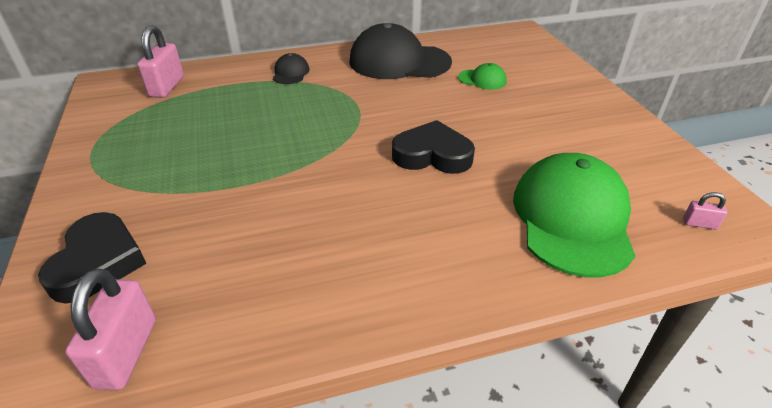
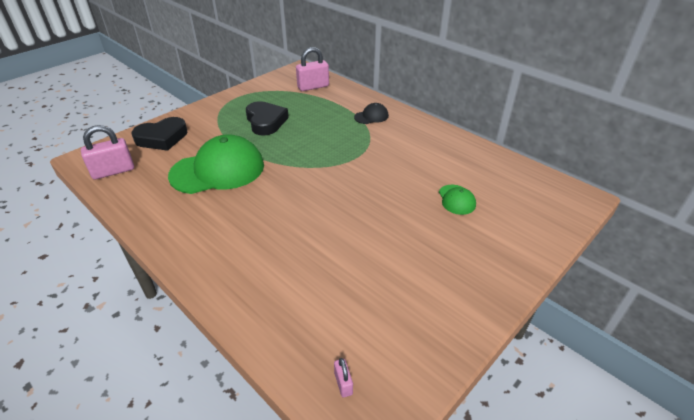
camera: 60 degrees right, 0 degrees up
(399, 62) = (437, 151): black cap -> none
(432, 155) = (325, 208): black heart -> black heart (265, 122)
(572, 218) = (299, 298): green cap -> green cap (218, 170)

